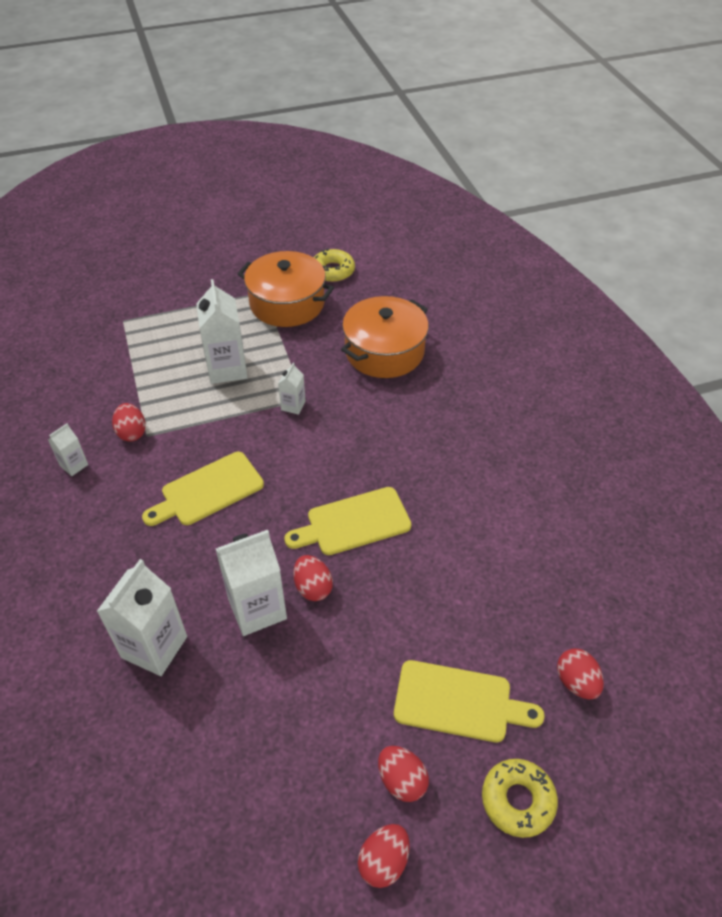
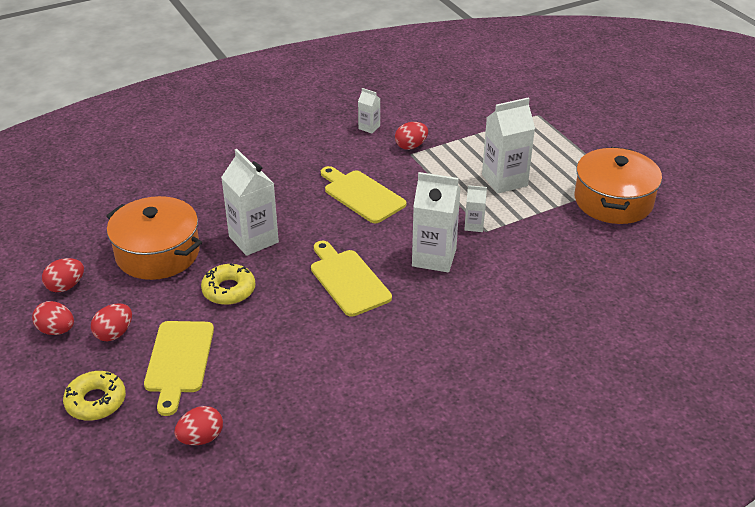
camera: 80 degrees right, 10 degrees down
(154, 647) = (216, 197): white carton -> white carton (434, 257)
(313, 587) = (277, 265): red egg -> red egg (66, 286)
(332, 271) = (684, 223): yellow donut -> yellow donut (229, 290)
(384, 351) = (575, 275): orange pot -> orange pot (158, 253)

